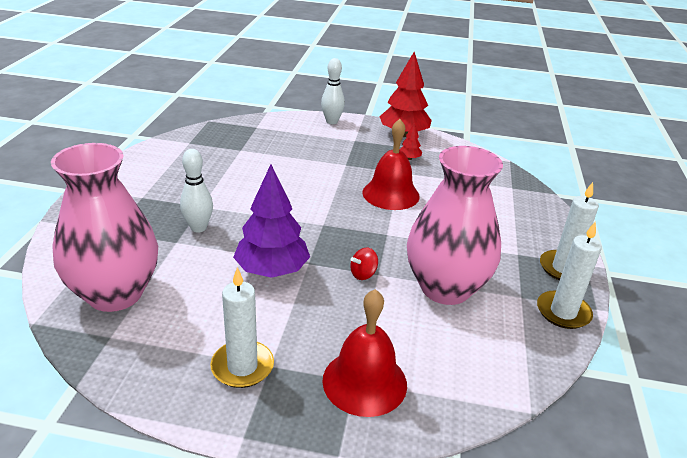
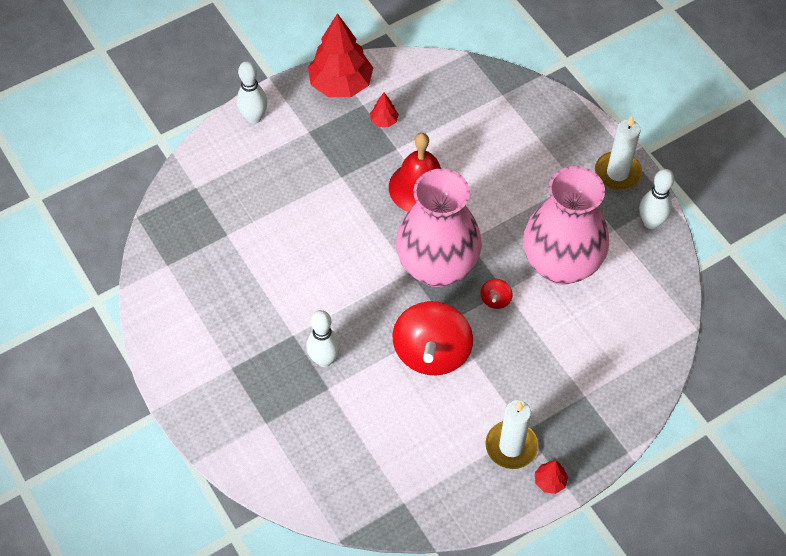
camera: 40 degrees left, 25 degrees up
(115, 294) = (356, 470): pink vase -> pink vase (437, 267)
(236, 417) = (550, 481): none -> red tree
(272, 270) = (432, 352): purple tree -> red spinning top
(364, 382) = (591, 391): red bell -> none
(563, 312) = (651, 222): white candle -> white bowling pin

